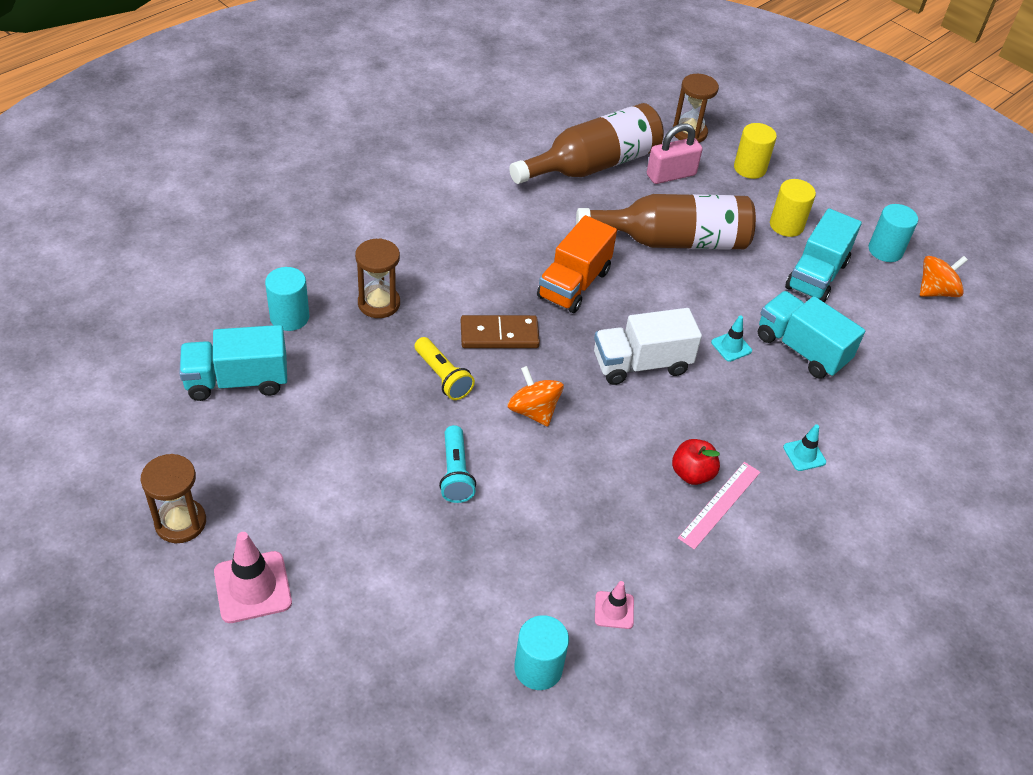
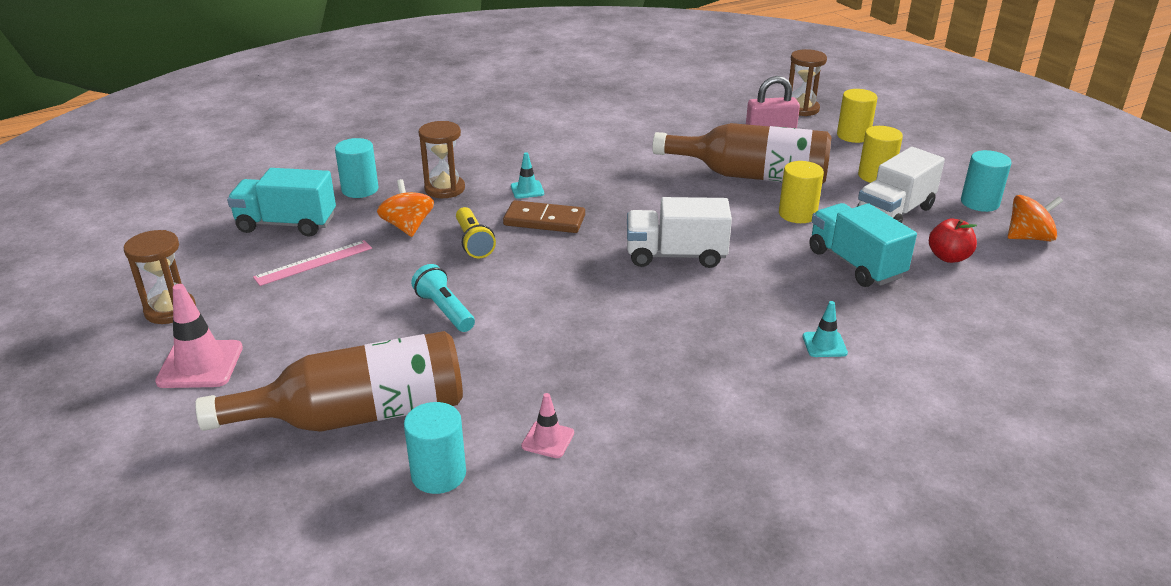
camera: 20 degrees right, 15 degrees down
(455, 473) = (444, 310): turquoise flashlight -> turquoise flashlight turned 135 degrees clockwise
(533, 411) = (548, 276): orange spinning top -> orange spinning top (408, 227)
(574, 284) = (636, 195): orange truck -> none
(592, 165) = (695, 122): brown bottle -> brown bottle (357, 415)
(692, 474) = (690, 343): red apple -> red apple (948, 257)
(720, 504) = (709, 371): pink ruler -> pink ruler (314, 263)
(731, 346) = (778, 254): turquoise traffic cone -> turquoise traffic cone (527, 190)
(732, 290) = (797, 214): none -> yellow cylinder
(816, 275) = (894, 213): turquoise truck -> white truck

